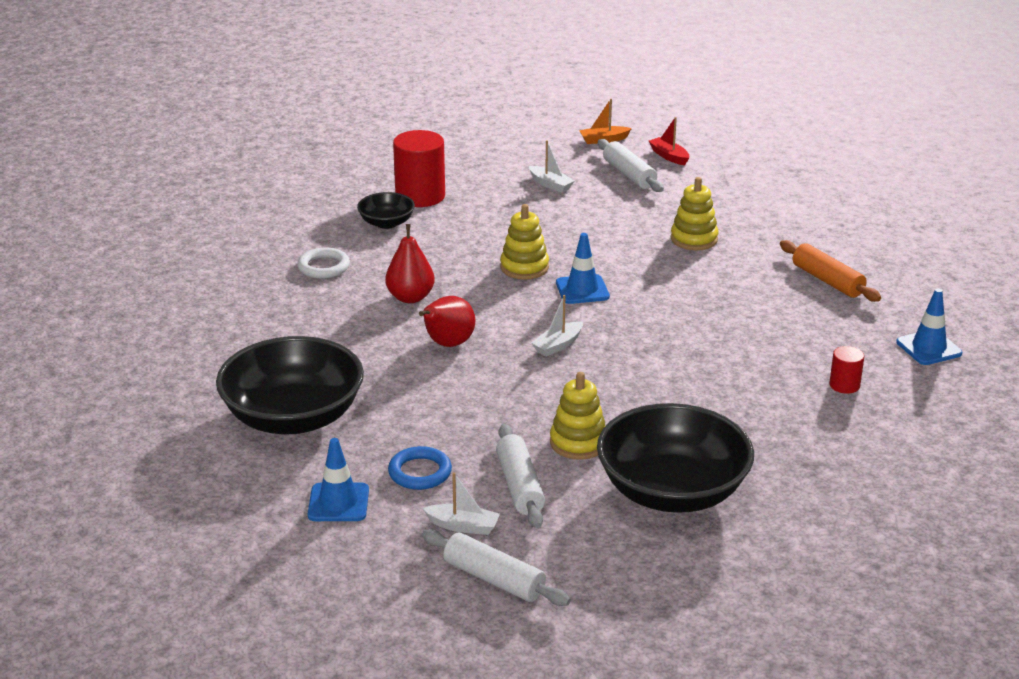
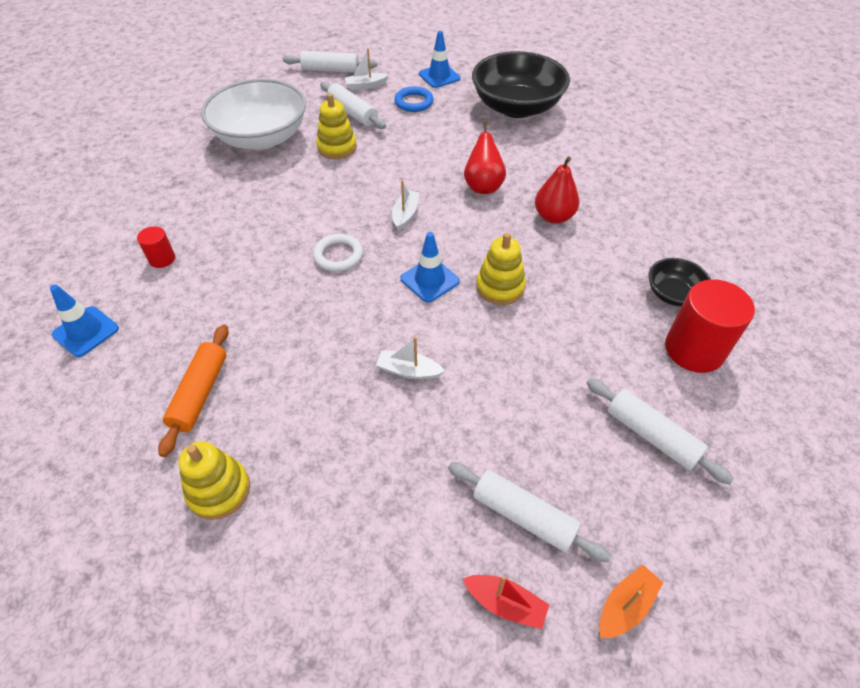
camera: 150 degrees right, 20 degrees up
(324, 267) = (651, 220): white ring -> white ring (338, 255)
(509, 176) = (651, 436): none -> white rolling pin
(550, 184) = (593, 440): white boat -> white boat (409, 371)
(672, 491) = (261, 137): black bowl -> white bowl
(694, 239) = (370, 405): yellow stacking toy -> yellow stacking toy (219, 490)
(827, 281) = (200, 393): orange rolling pin -> orange rolling pin turned 75 degrees clockwise

